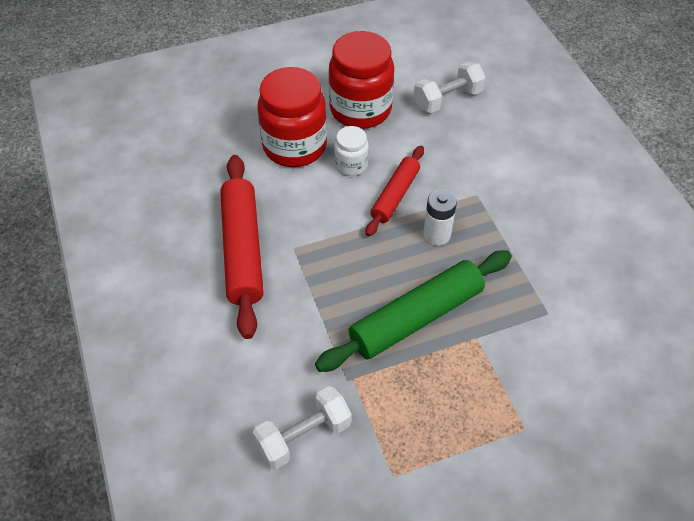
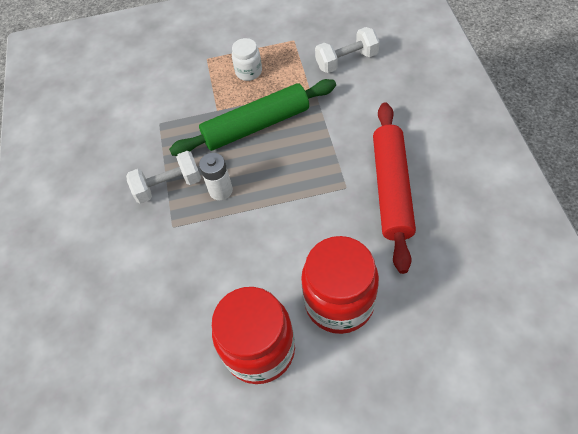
camera: 165 degrees left, 5 degrees up
(351, 165) = (283, 271): white jar -> white jar (248, 72)
(395, 195) = (247, 232): red rolling pin -> none
(447, 99) = (157, 354): white dumbbell -> white dumbbell (168, 186)

